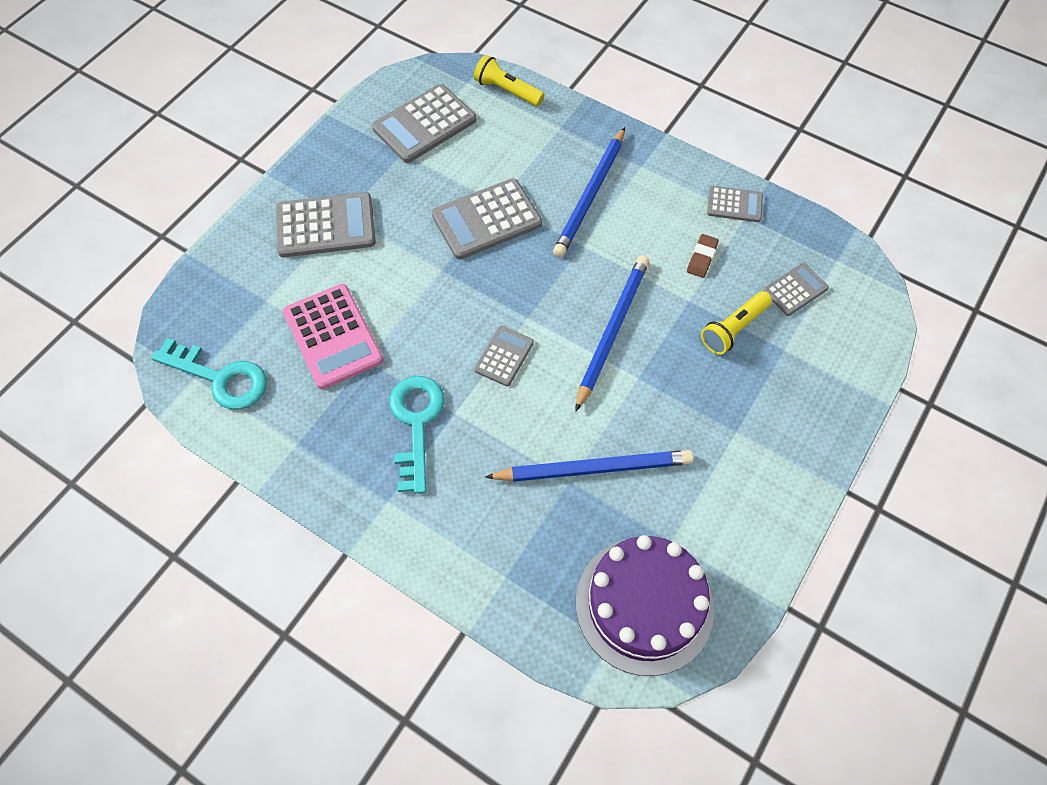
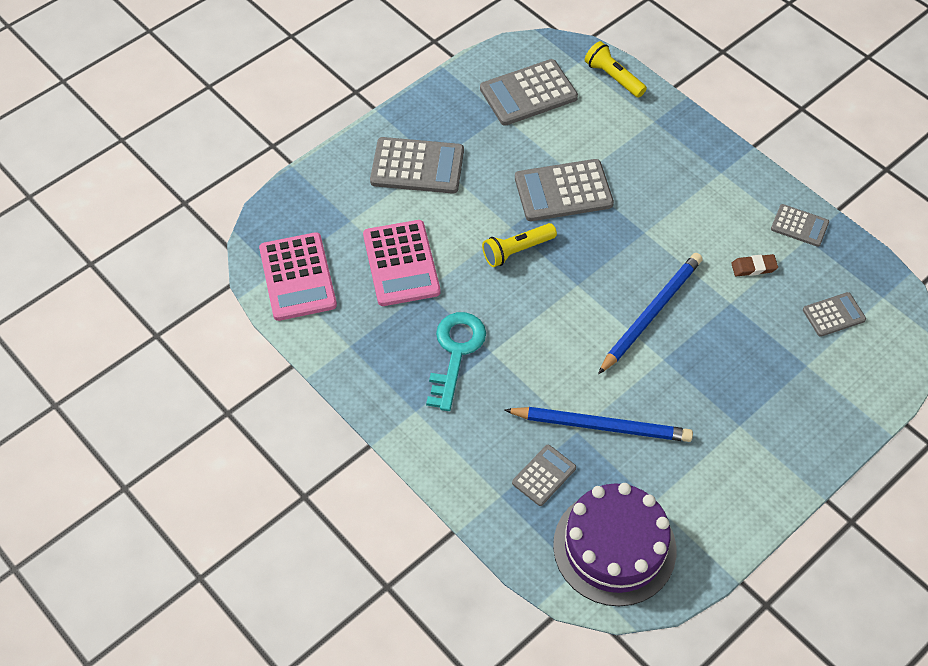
camera: 15 degrees right, 5 degrees down
(220, 378) = (297, 277): turquoise key -> pink calculator
(504, 356) = (547, 314): grey calculator -> grey calculator (544, 475)
(590, 195) = (665, 189): blue pencil -> none
(702, 258) = (753, 267): brown eraser -> brown eraser turned 45 degrees clockwise
(733, 329) = (764, 336): yellow flashlight -> yellow flashlight (517, 250)

